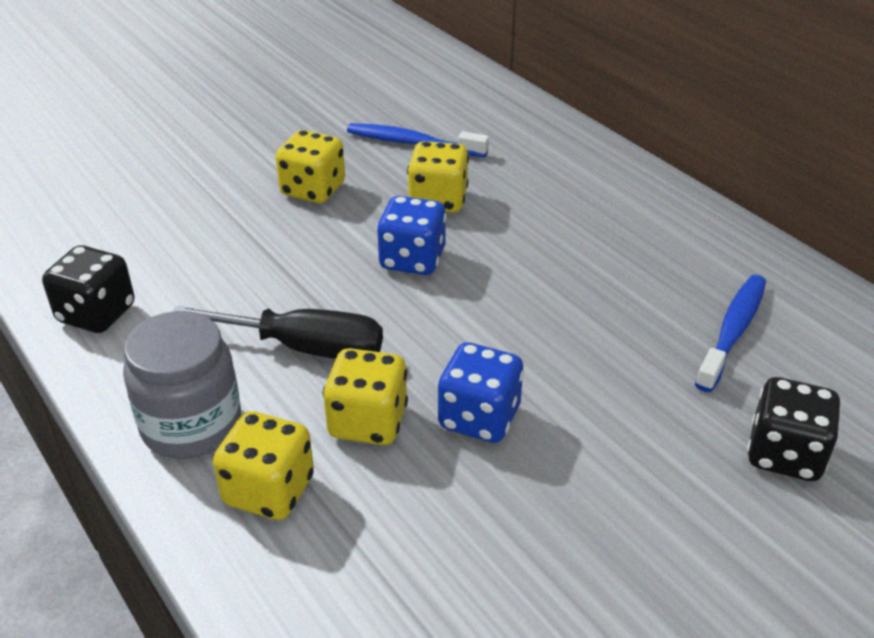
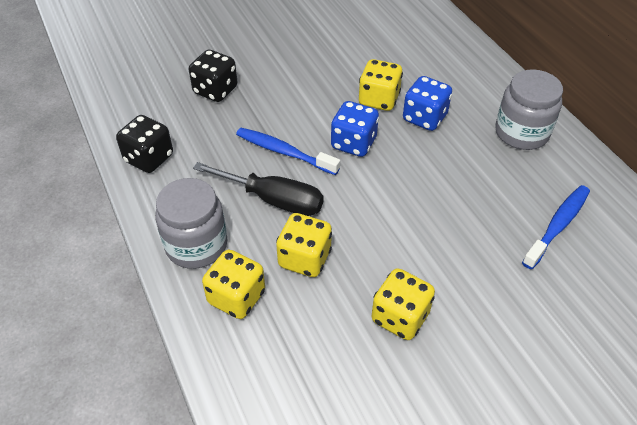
camera: 10 degrees right, 10 degrees up
(313, 190) = (297, 82): yellow dice -> yellow dice (400, 317)
(412, 143) = (369, 52): blue toothbrush -> blue toothbrush (284, 152)
(479, 418) = (375, 266): blue dice -> blue dice (424, 118)
(652, 221) = (521, 133): none -> grey jar
(784, 455) = (570, 322): black dice -> black dice (215, 90)

